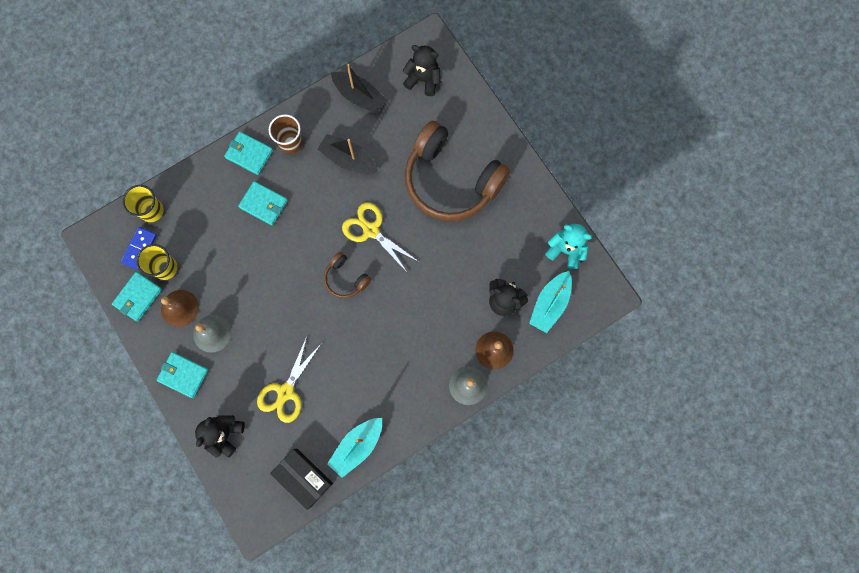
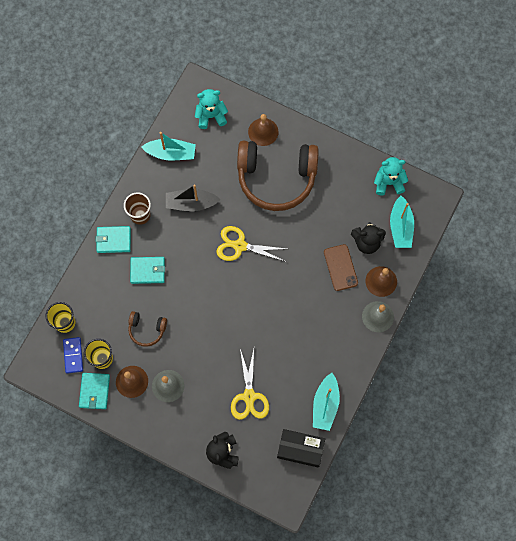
camera: 30 degrees left, 5 degrees down
(183, 375) = (165, 428): turquoise wallet -> none
(346, 279) = (243, 291): brown headphones -> brown headphones (147, 330)
(359, 96) = (171, 153): black boat -> turquoise boat
(423, 80) = (211, 116): black teddy bear -> turquoise teddy bear
(460, 311) = (340, 267): none -> brown phone
(467, 124) = (263, 132): none -> brown bell

